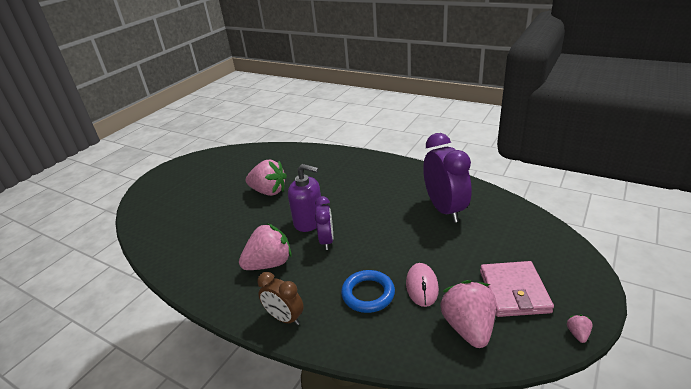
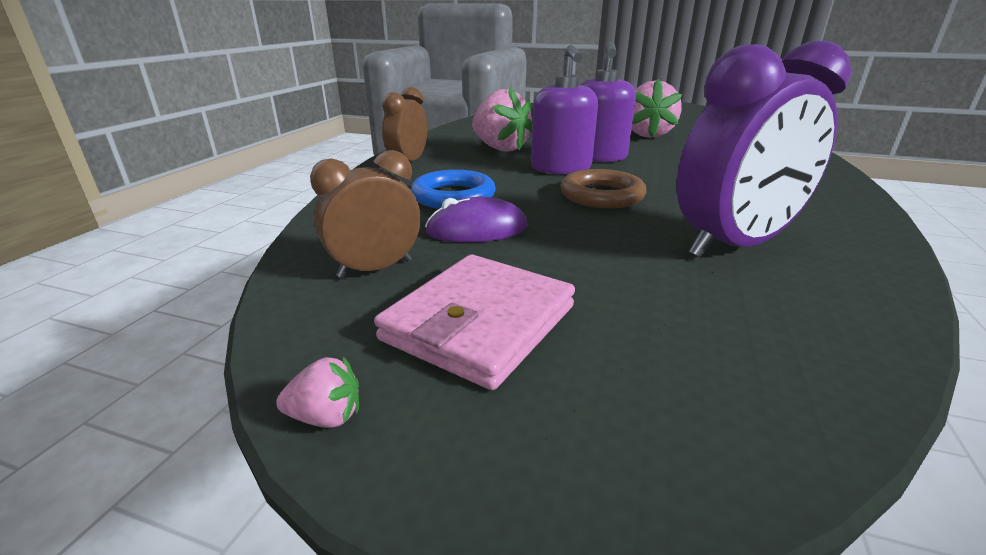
camera: 75 degrees right, 5 degrees down
(327, 241) = (561, 168): purple clock -> purple soap dispenser
(379, 233) = (601, 195): none -> brown ring
(422, 286) = (477, 230): pink mouse -> purple mouse
(468, 327) = (375, 269): pink strawberry -> brown clock
(514, 291) = (479, 323): pink wallet -> pink wallet turned 45 degrees counterclockwise

